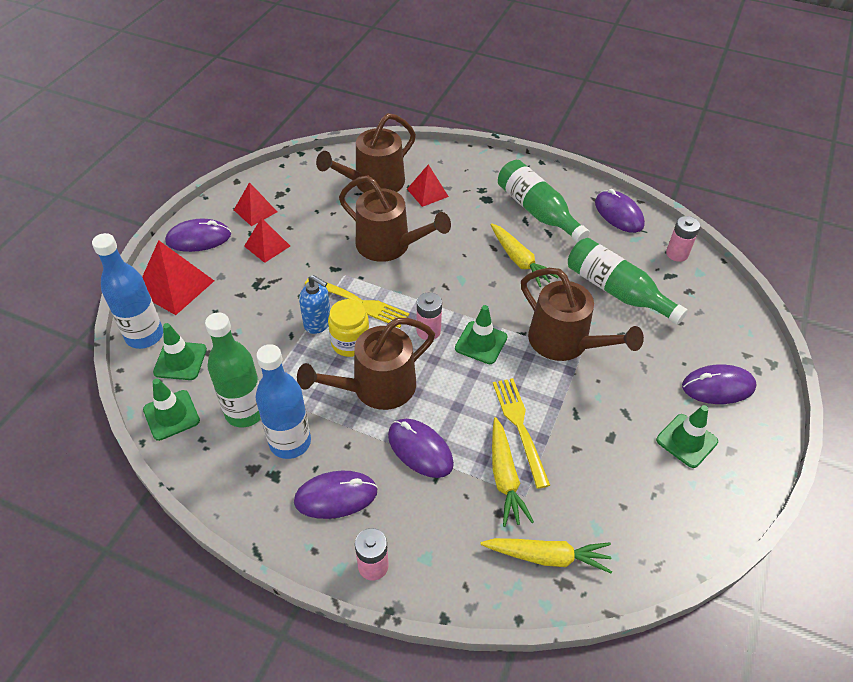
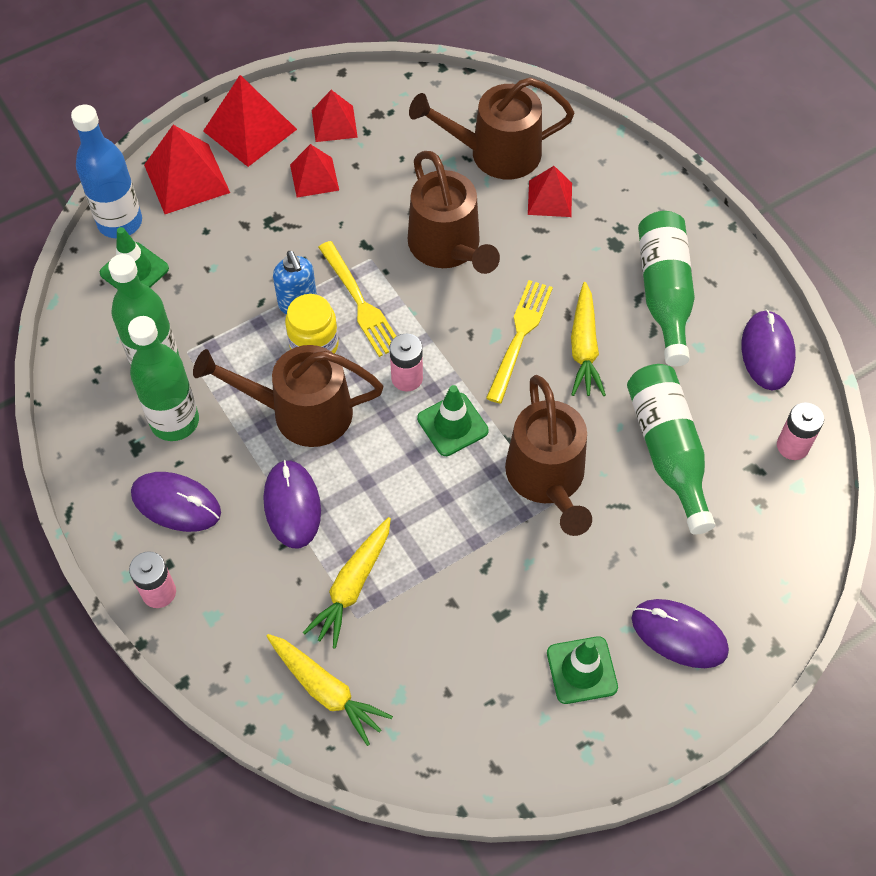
camera: 35 degrees right, 10 degrees up
(171, 415) = (87, 327): green traffic cone -> none
(198, 238) = (250, 130): purple mouse -> red pyramid
(290, 442) = (175, 421): blue bottle -> green bottle
(519, 426) = (413, 543): yellow fork -> yellow fork (520, 336)

